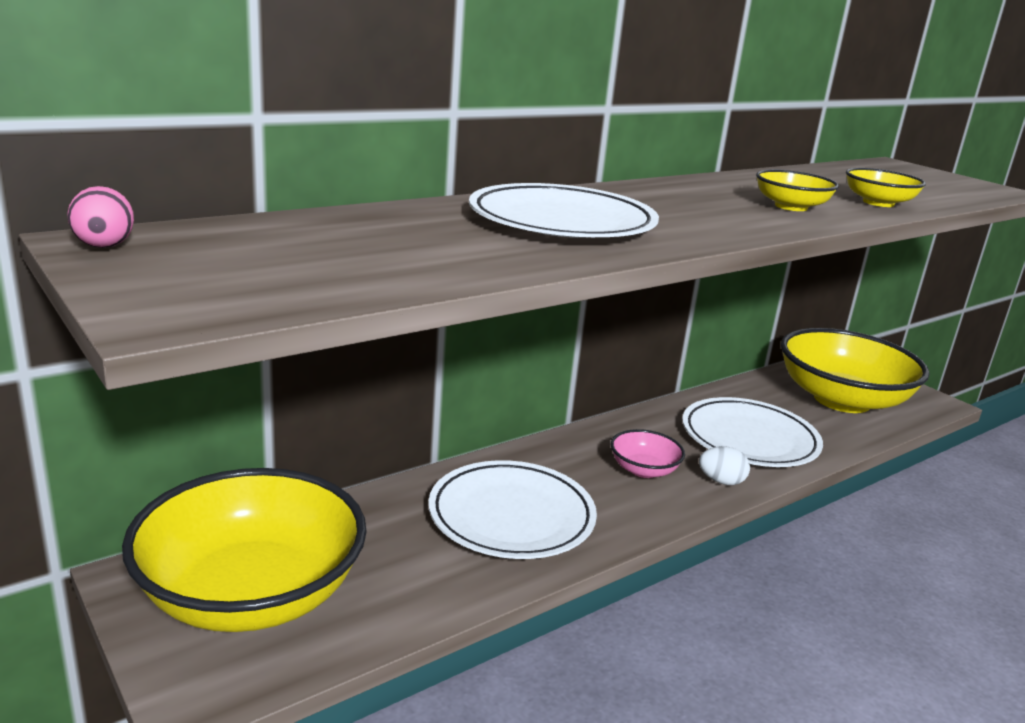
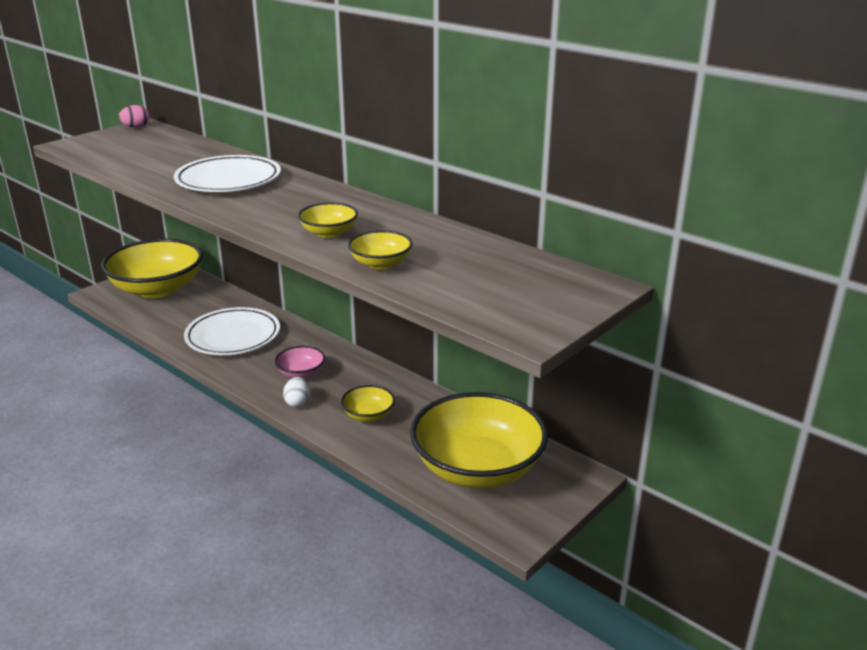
camera: 80 degrees right, 5 degrees up
(749, 439) = (368, 415): white plate -> yellow bowl

